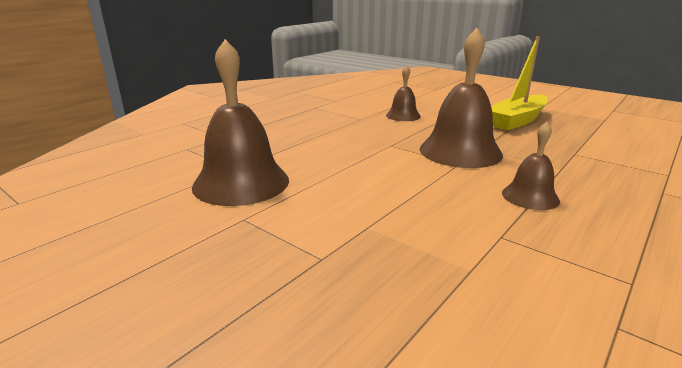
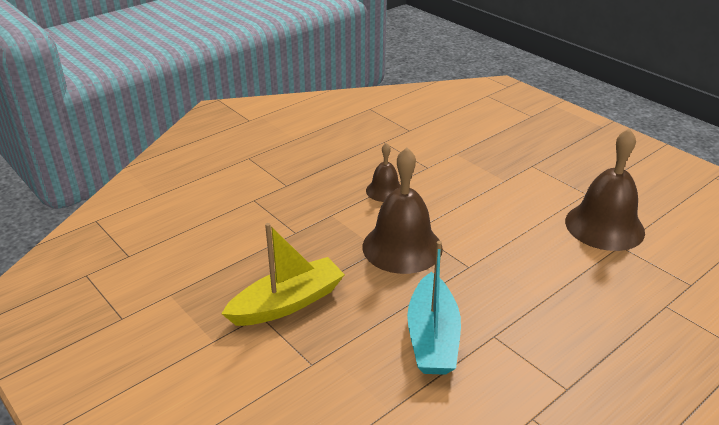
camera: 170 degrees left, 10 degrees up
(403, 115) = (432, 337): brown bell -> turquoise boat

